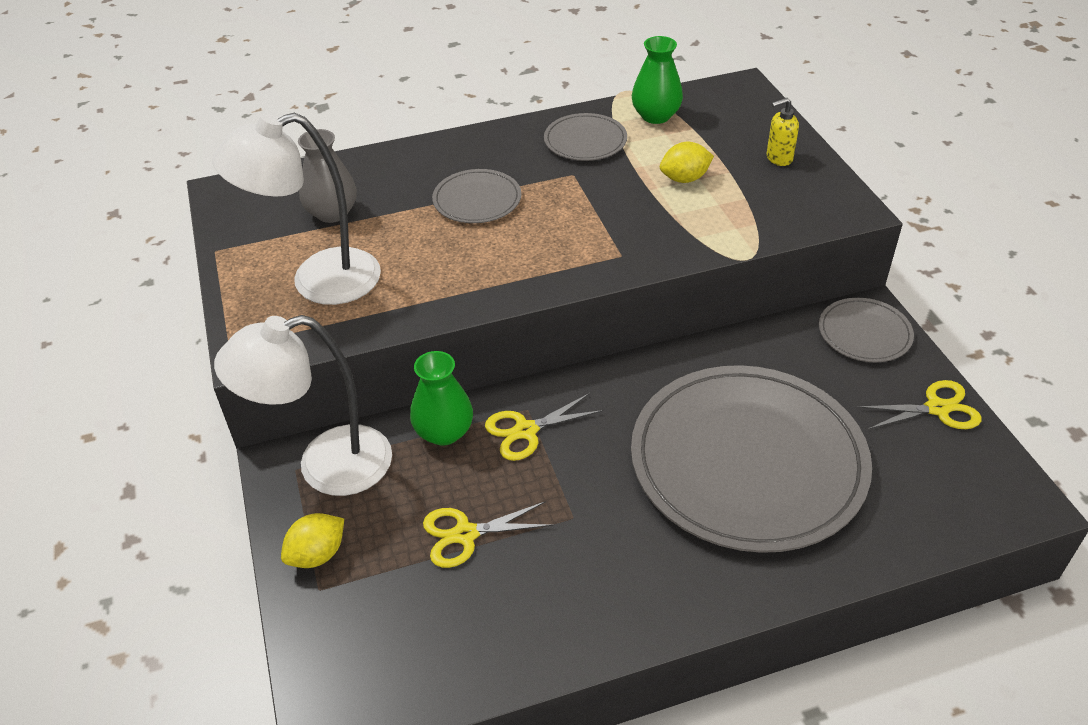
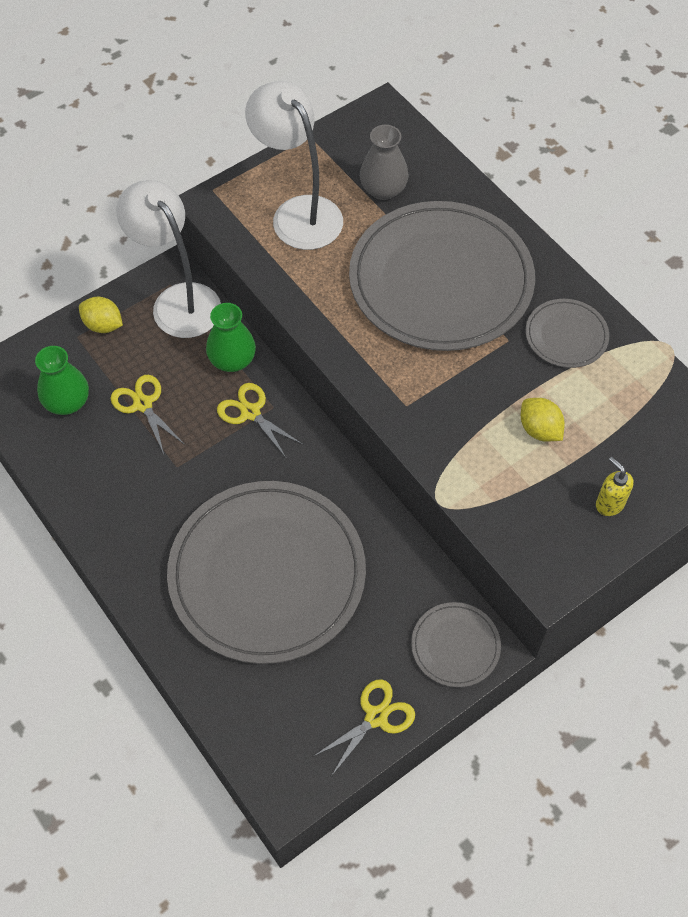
camera: 70 degrees right, 15 degrees up
(477, 200) = (441, 280): grey plate -> grey plate, size x2.27
(655, 116) = (636, 383): green vase -> green vase (67, 402)
(937, 408) = (376, 717): yellow scissors -> yellow scissors turned 105 degrees counterclockwise

